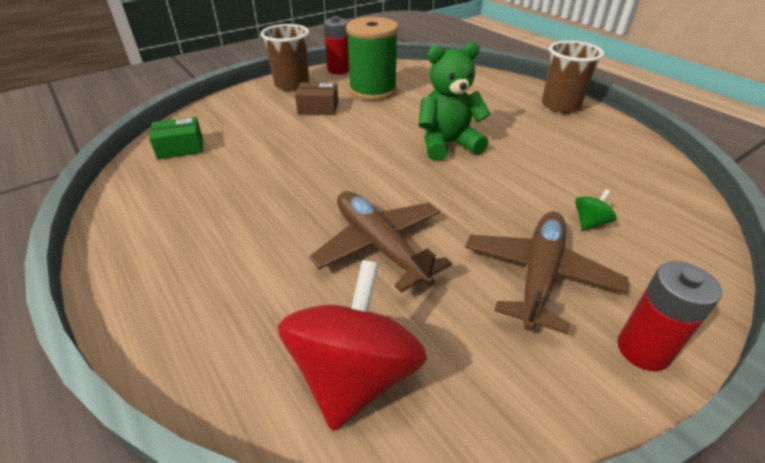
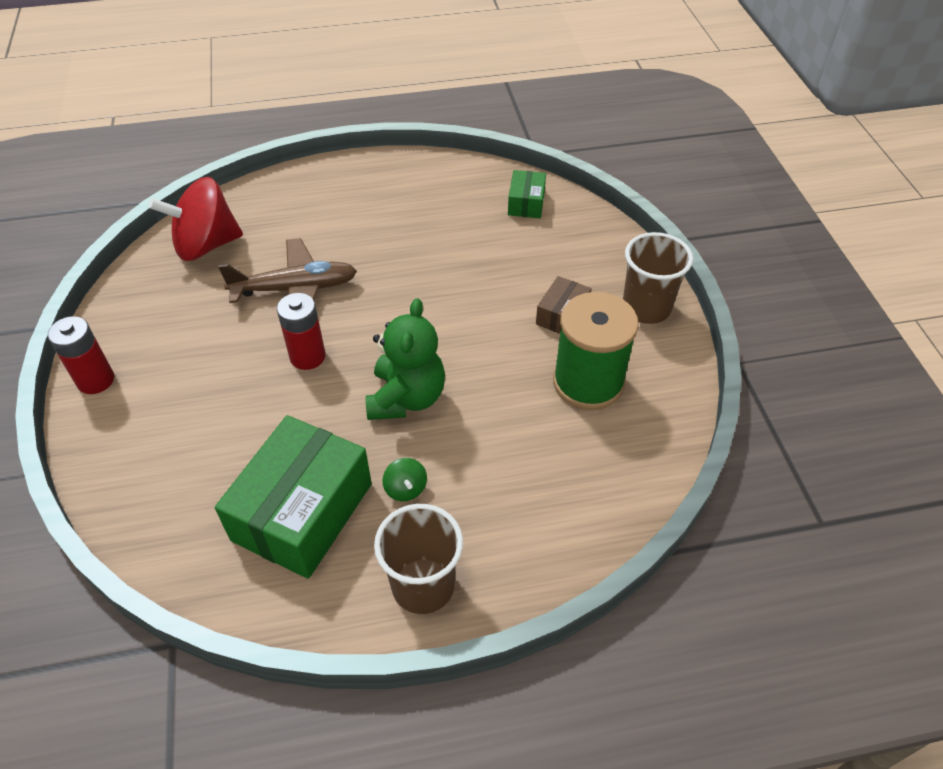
camera: 115 degrees right, 10 degrees up
(338, 70) = (680, 368): red battery -> red battery (307, 356)
(354, 375) = (206, 245): red spinning top -> red spinning top turned 120 degrees clockwise
(539, 275) = (191, 365): brown plane -> none
(578, 155) = (302, 512): none -> green box
(590, 222) = (207, 439): green spinning top -> green spinning top (405, 488)

